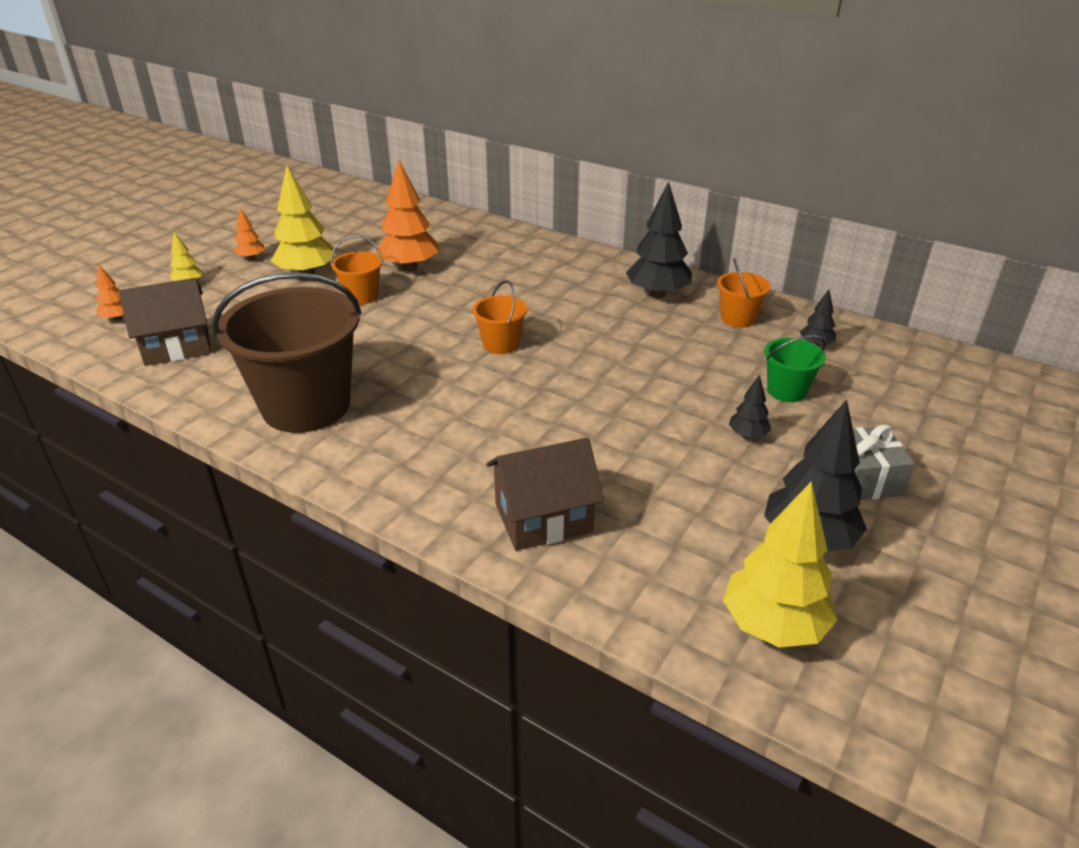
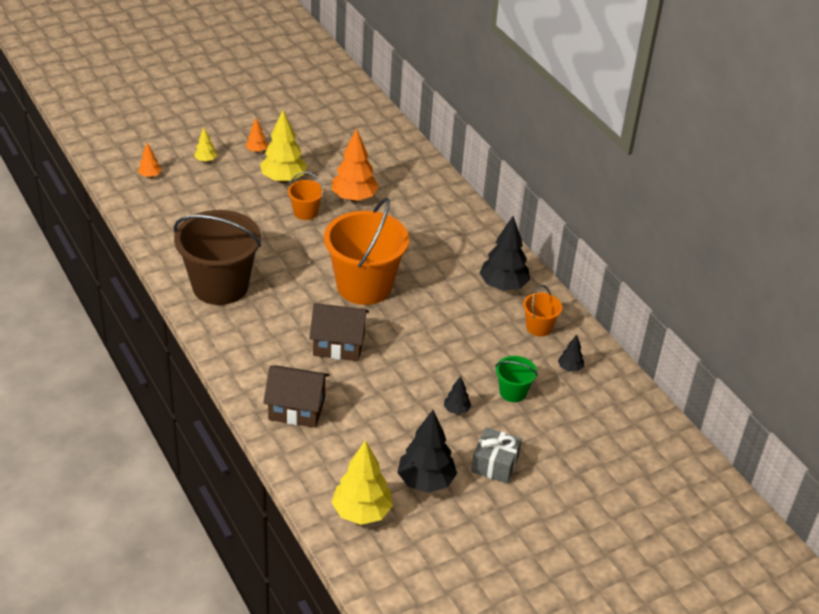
camera: 25 degrees right, 5 degrees up
(177, 346) = (173, 212): brown house -> brown house (339, 345)
(501, 344) = (364, 286): orange bucket -> orange bucket, size x2.18

